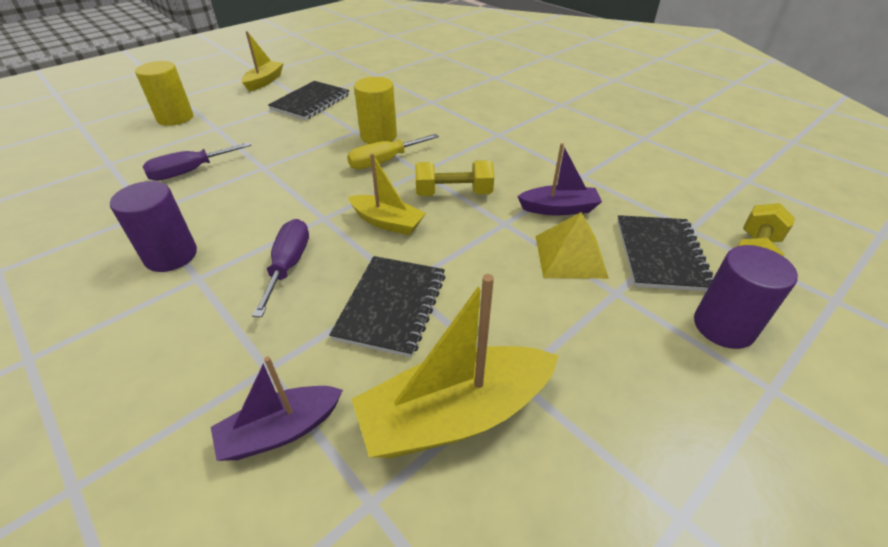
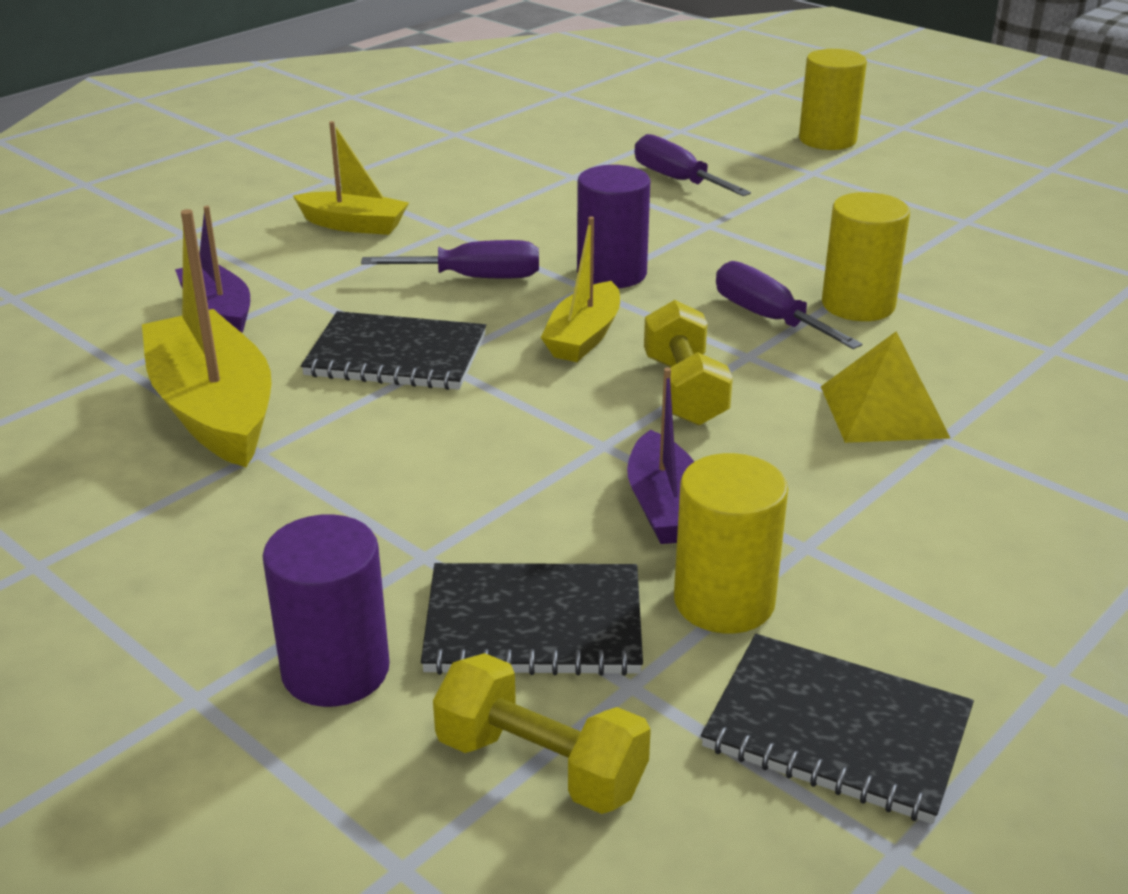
camera: 85 degrees right, 10 degrees down
(171, 255) = (488, 207): purple cylinder -> purple cylinder (612, 273)
(264, 82) = (1011, 177): yellow boat -> yellow boat (354, 225)
(310, 102) = (955, 228): black notebook -> black notebook (837, 731)
(384, 161) = (768, 318): yellow screwdriver -> purple screwdriver
(570, 256) = (517, 512): yellow pyramid -> yellow pyramid (883, 411)
(626, 199) = (724, 601): none -> yellow cylinder

